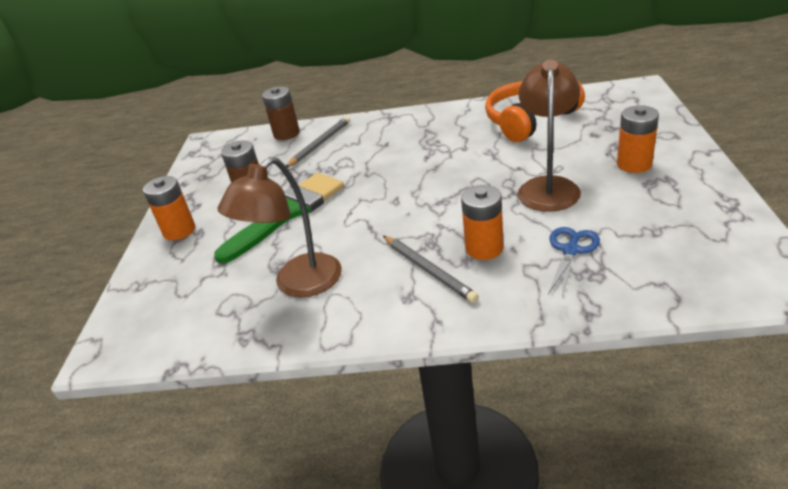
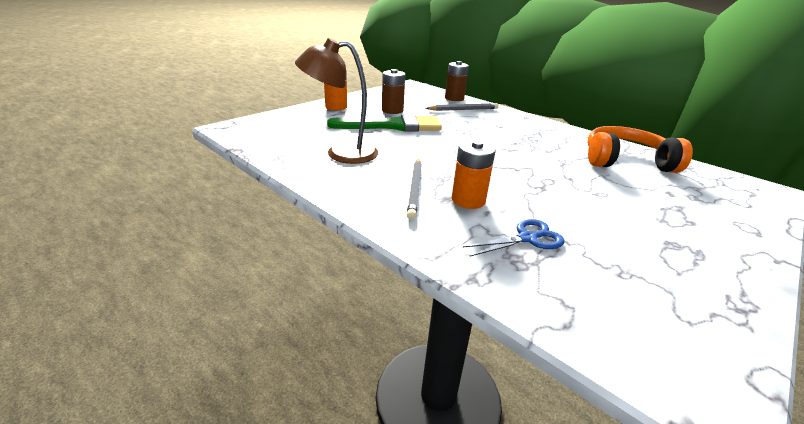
camera: 35 degrees right, 5 degrees down
(548, 186) = (575, 198): brown lamp -> none
(634, 164) = (678, 226): orange battery -> none

